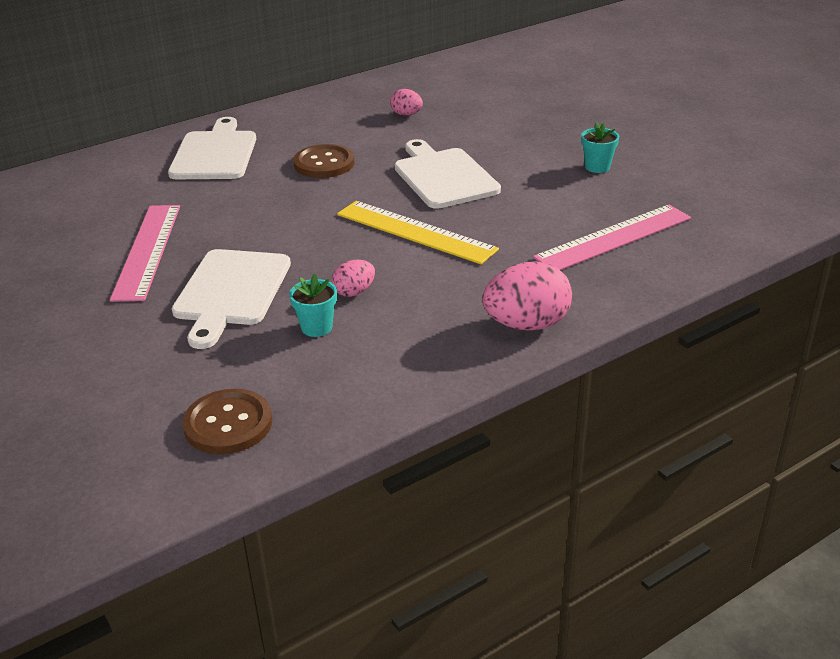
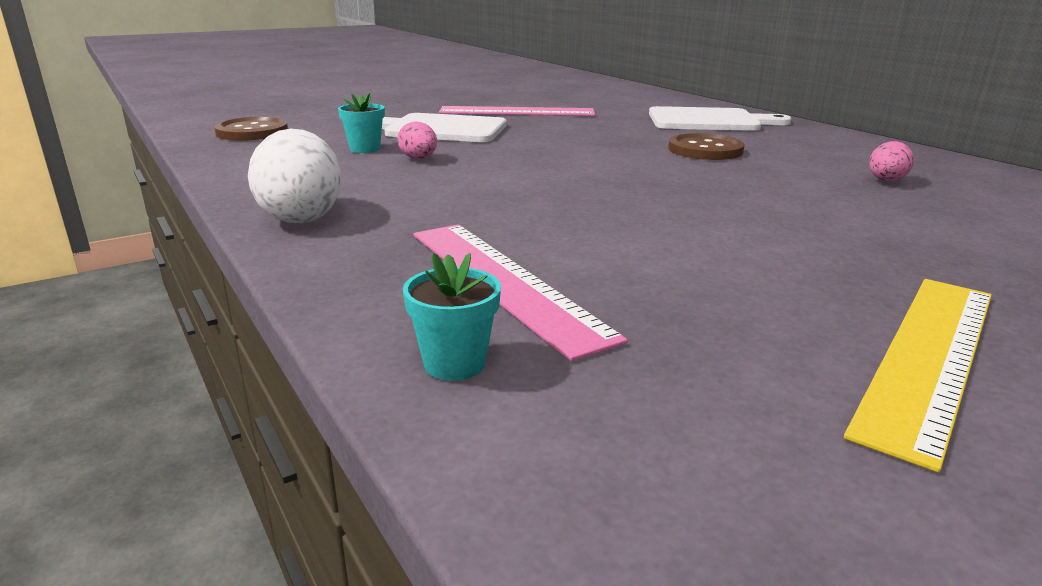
camera: 90 degrees right, 10 degrees down
(415, 231) = (540, 179): yellow ruler -> yellow ruler (930, 356)
(444, 176) = (693, 194): white cutting board -> none
(526, 324) = (301, 217): pink egg -> white egg
(597, 167) = (782, 291): turquoise flower pot -> turquoise flower pot (454, 363)

